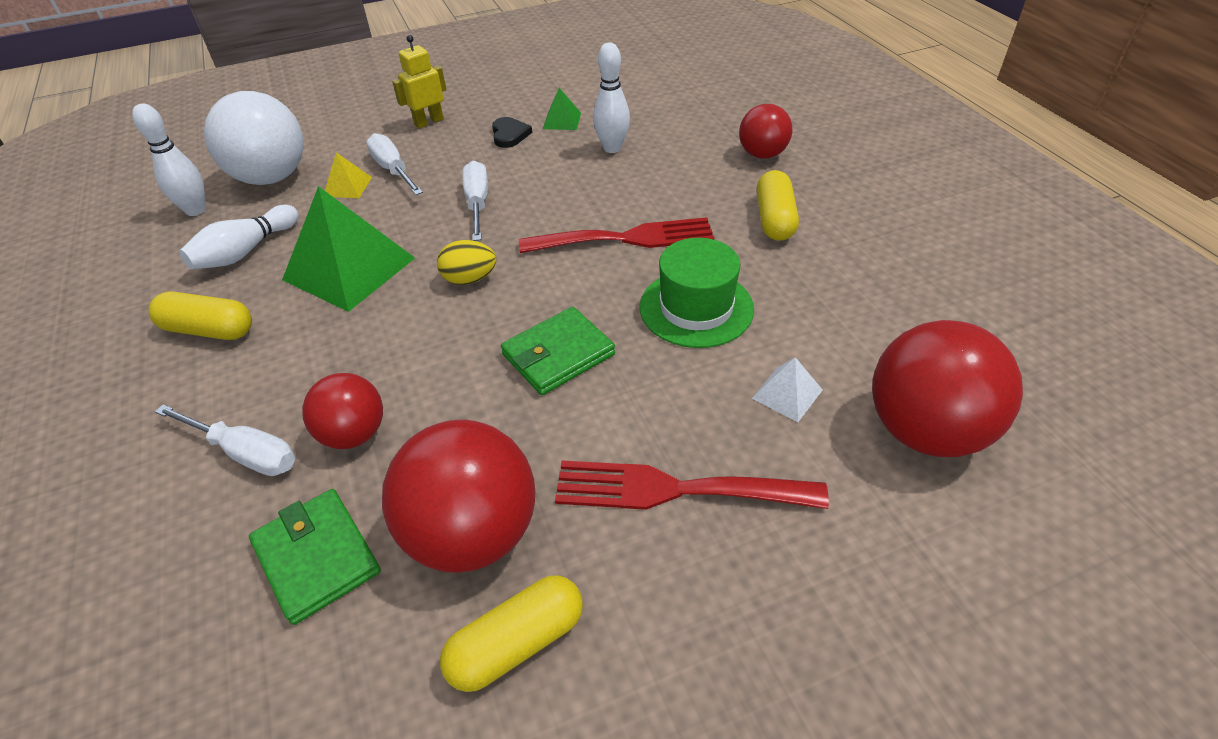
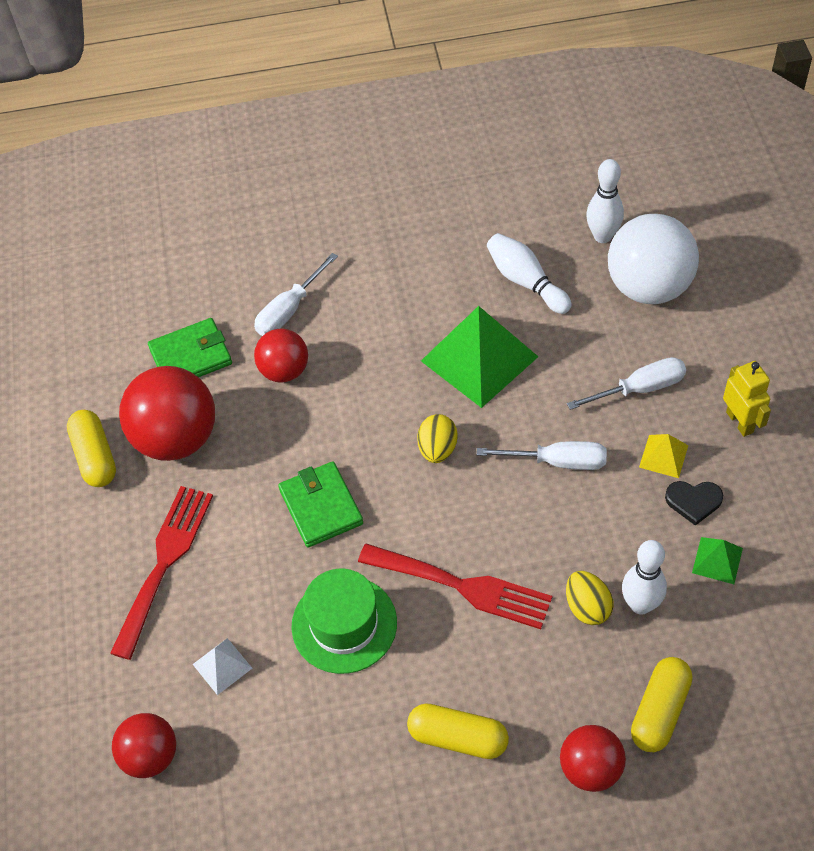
camera: 105 degrees right, 10 degrees up
(209, 330) = (426, 271): yellow capsule -> yellow capsule (660, 711)
(347, 186) = (616, 350): yellow pyramid -> yellow pyramid (663, 456)
(623, 171) = (587, 607): none -> yellow egg
(626, 238) = (463, 586): red fork -> red fork turned 75 degrees counterclockwise
(925, 430) = (150, 756): red ball -> red ball, size x0.59

